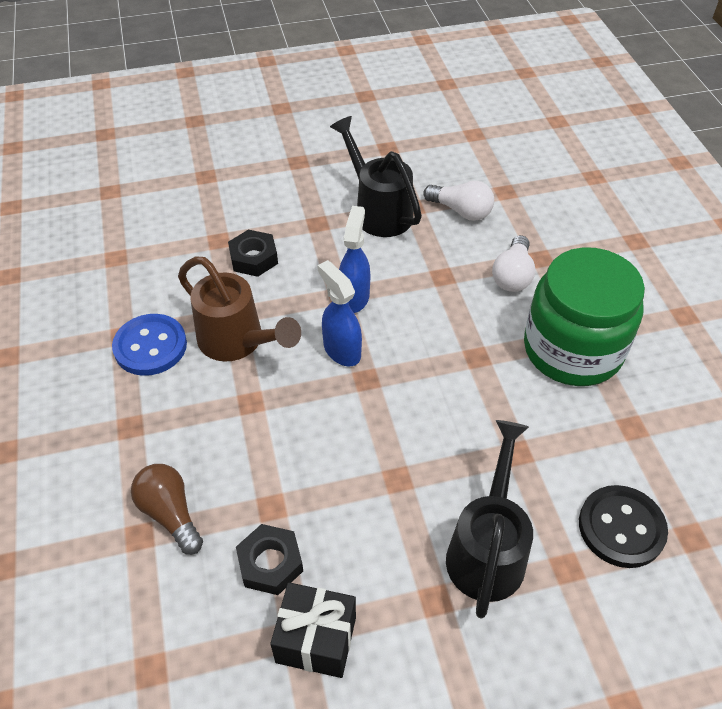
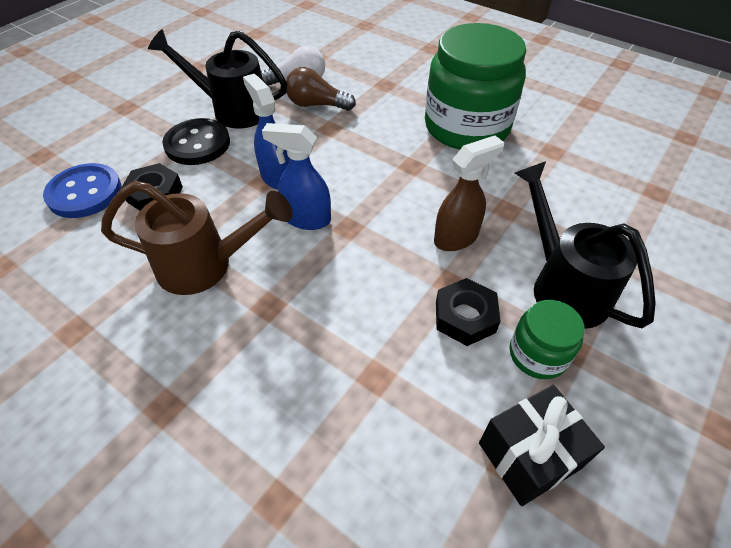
camera: 40 degrees left, 0 degrees up
(150, 346) = (116, 322): blue button -> blue button (85, 193)
(170, 513) = (288, 456): brown light bulb -> brown light bulb (316, 105)
(270, 563) = (425, 424): black nut -> black nut (465, 317)
(403, 582) = (538, 354): none -> green jar
(443, 447) = (456, 238): none -> brown spray bottle
(512, 275) = (378, 103): white light bulb -> none
(621, 527) = (617, 213): black button -> black button (197, 144)

